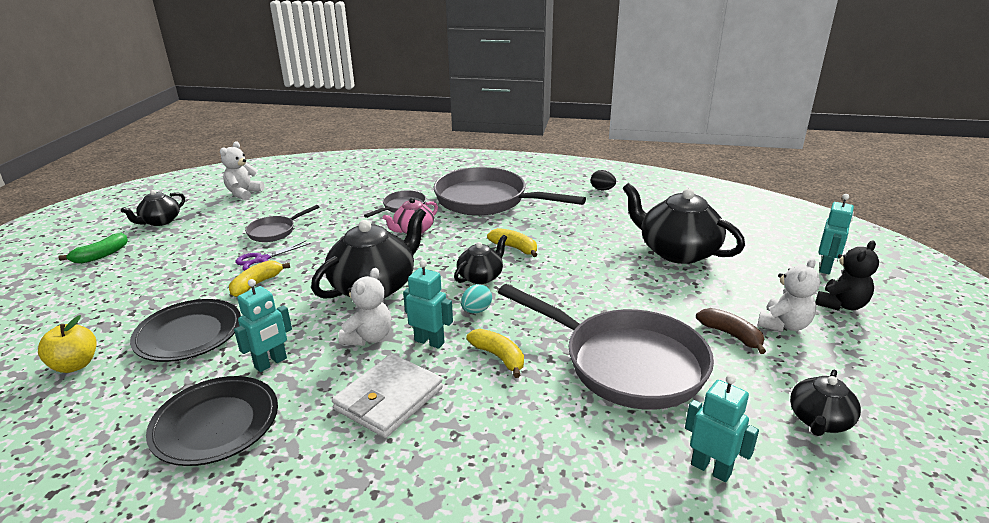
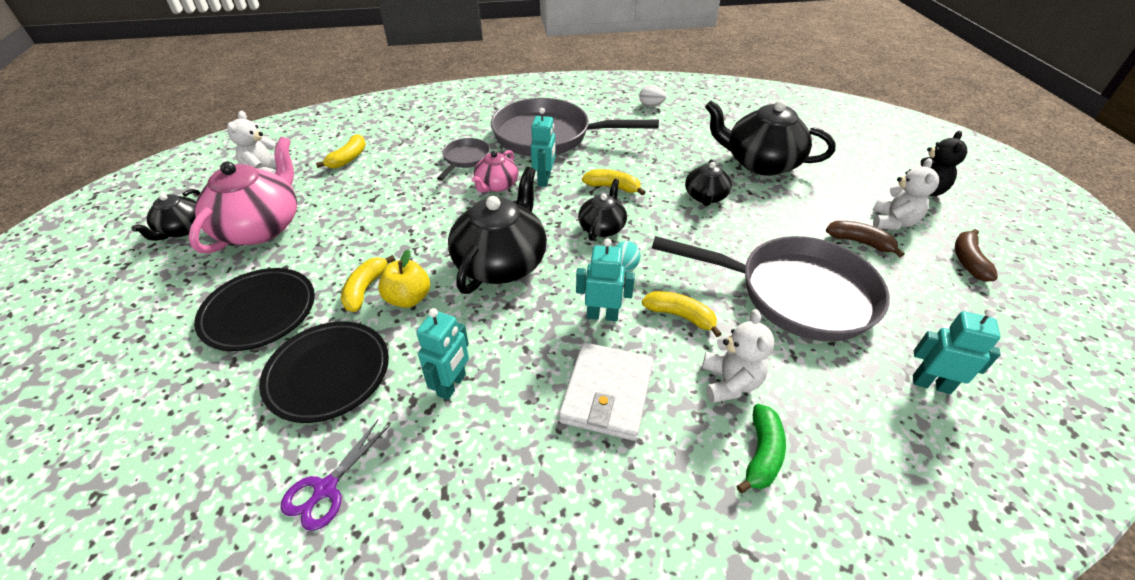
camera: 20 degrees left, 15 degrees up
(75, 365) = (208, 453): yellow apple -> yellow apple (408, 298)
(101, 255) = (133, 293): green banana -> green banana (761, 454)
(213, 229) = (261, 227): none -> pink teapot
(216, 424) = (442, 480): black plate -> black plate (259, 312)
(262, 260) = (350, 256): purple scissors -> purple scissors (326, 488)
(274, 232) = (340, 216): grey pan -> none
(310, 193) = (348, 158): none -> yellow banana
(369, 337) = (537, 326): white teddy bear -> white teddy bear (730, 382)
(602, 189) = (651, 105): black egg -> white egg
(819, 420) = (977, 311): black teapot -> black teapot (705, 197)
(826, 268) = (887, 156): turquoise robot -> turquoise robot (544, 180)
(846, 375) = (968, 261): none -> brown banana

